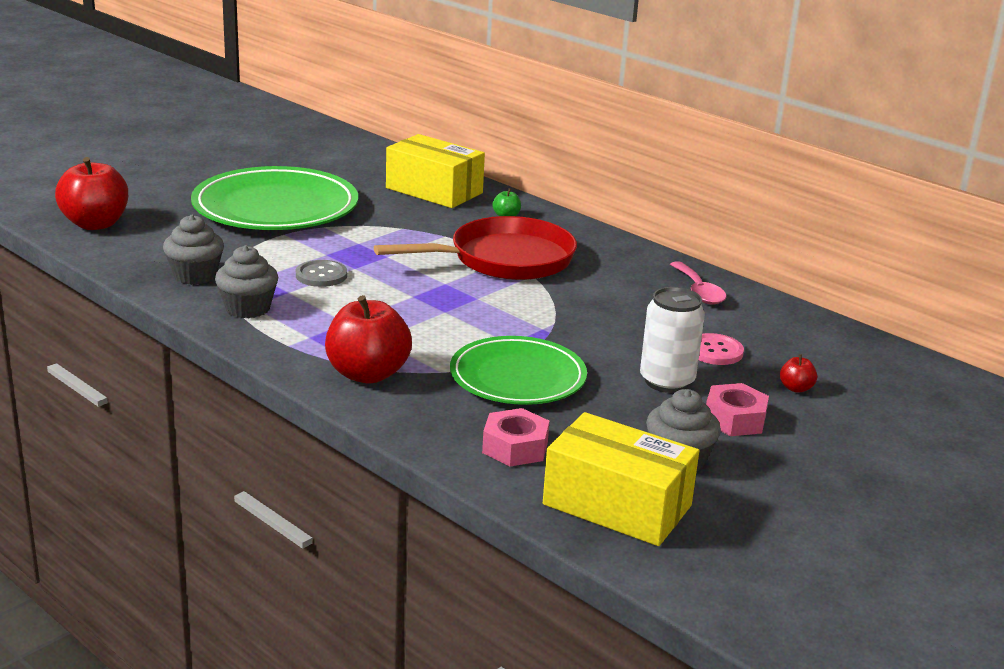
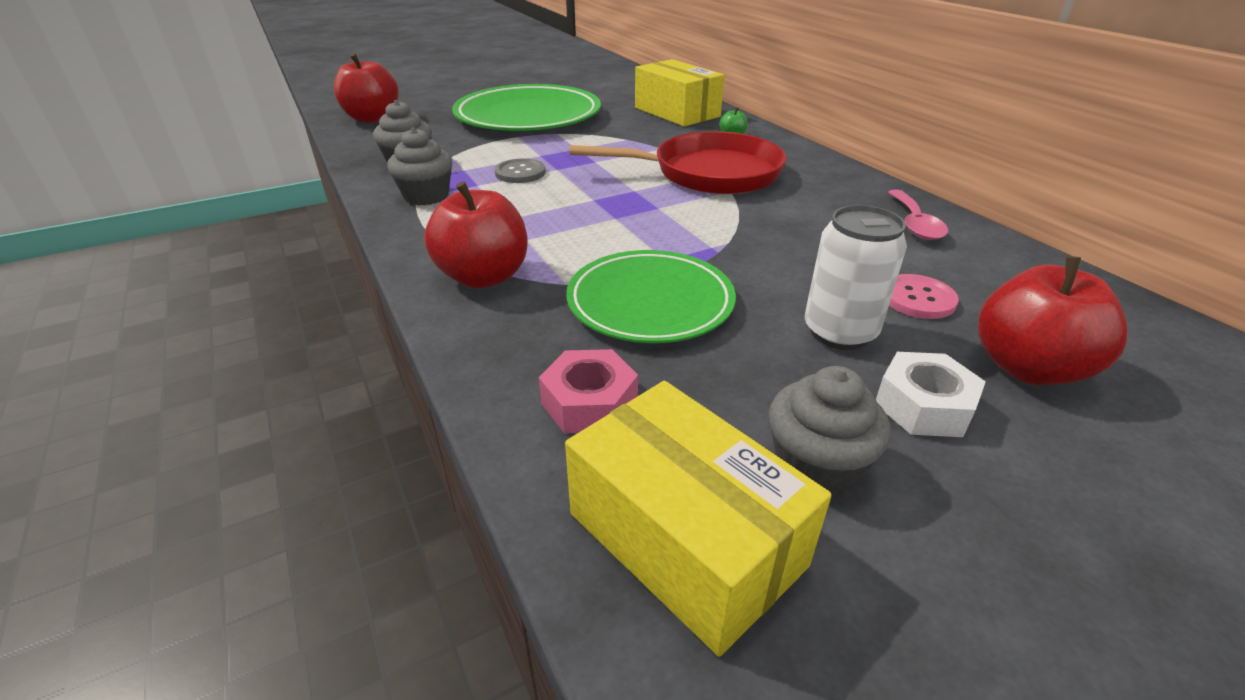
camera: 20 degrees right, 10 degrees up
(734, 419) = (923, 406): pink nut -> white nut
(796, 388) = (1028, 368): red apple -> red apple, size x2.30

